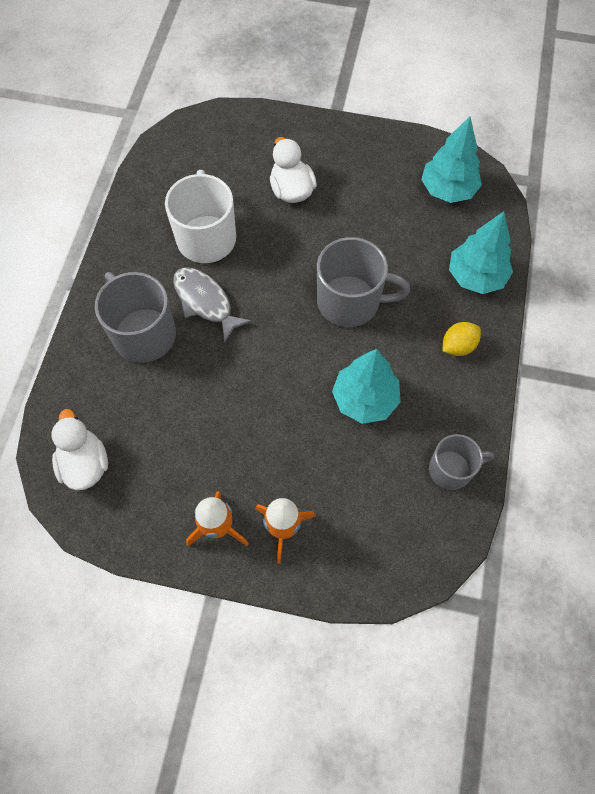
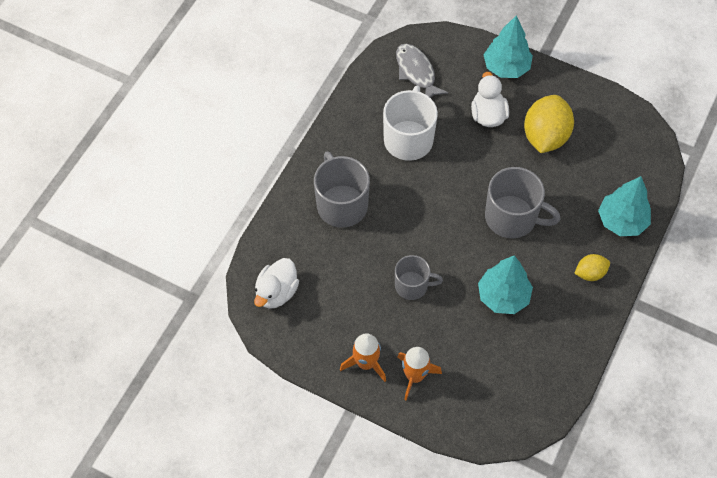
camera: 15 degrees right, 5 degrees down
(85, 463) = (276, 292): white duck -> white duck turned 150 degrees counterclockwise
(205, 302) = (396, 191): grey fish -> grey fish (416, 72)
(363, 200) = (545, 136): none -> yellow lemon
(448, 190) = (620, 144): turquoise tree -> turquoise tree (506, 67)
(451, 469) = (556, 365): grey mug -> grey mug (412, 285)

